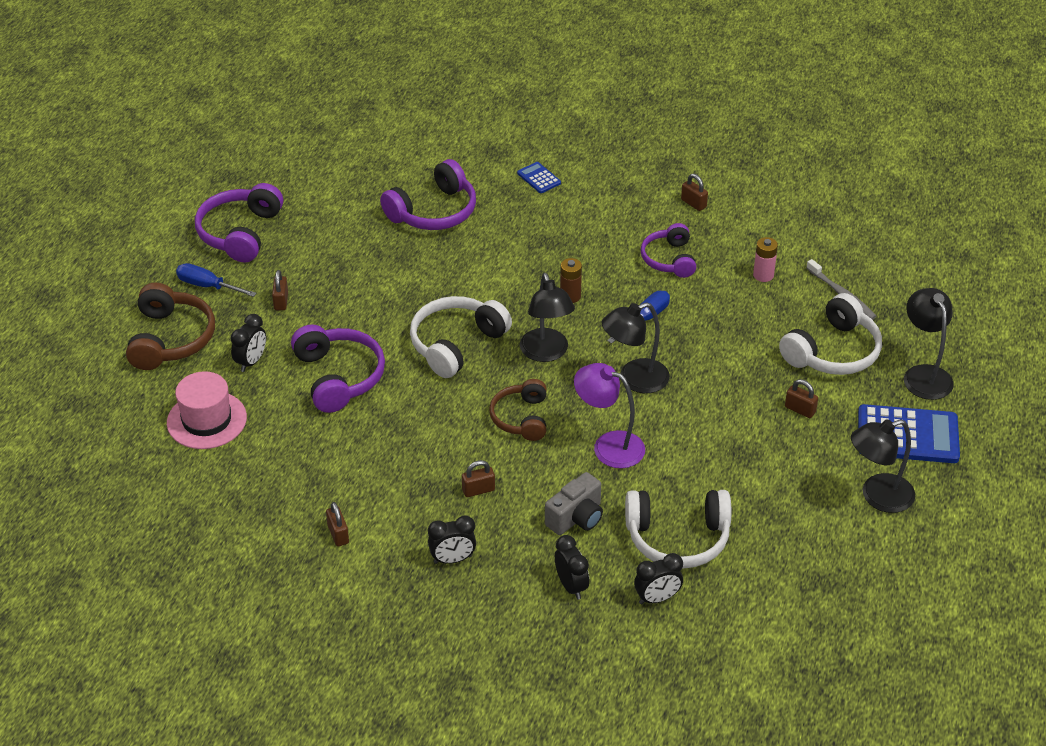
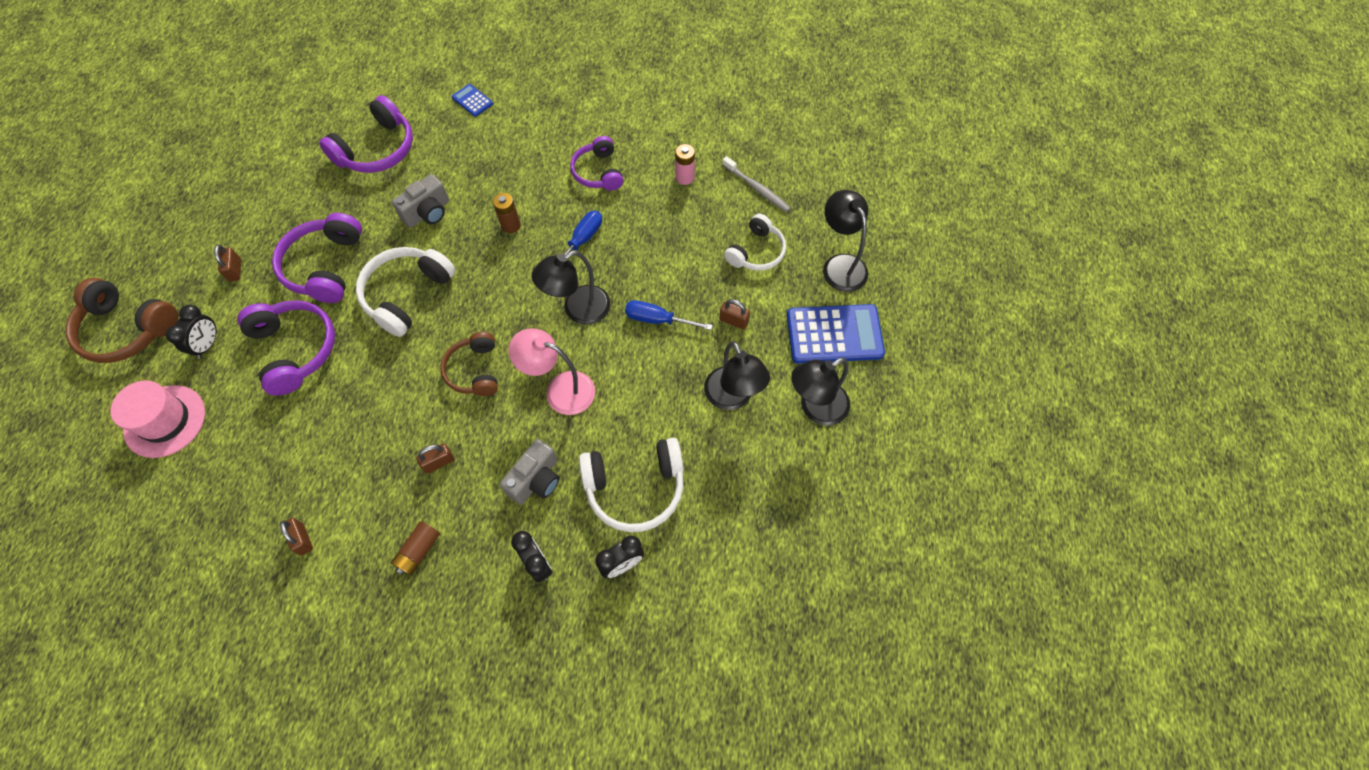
camera: 10 degrees left, 20 degrees up
(171, 339) = (127, 330): brown headphones -> brown headphones turned 120 degrees clockwise
(208, 286) = (163, 263): blue screwdriver -> blue screwdriver (658, 320)
(240, 233) = (193, 198): purple headphones -> purple headphones (325, 266)
(452, 559) = (418, 551): black clock -> brown battery
(483, 274) = (428, 212): none -> grey camera
(546, 353) = (493, 292): black lamp -> black lamp (733, 397)
(609, 446) = (560, 390): purple lamp -> pink lamp
(693, 203) = (615, 109): brown padlock -> none
(833, 352) = (756, 252): white headphones -> white headphones, size x0.67

